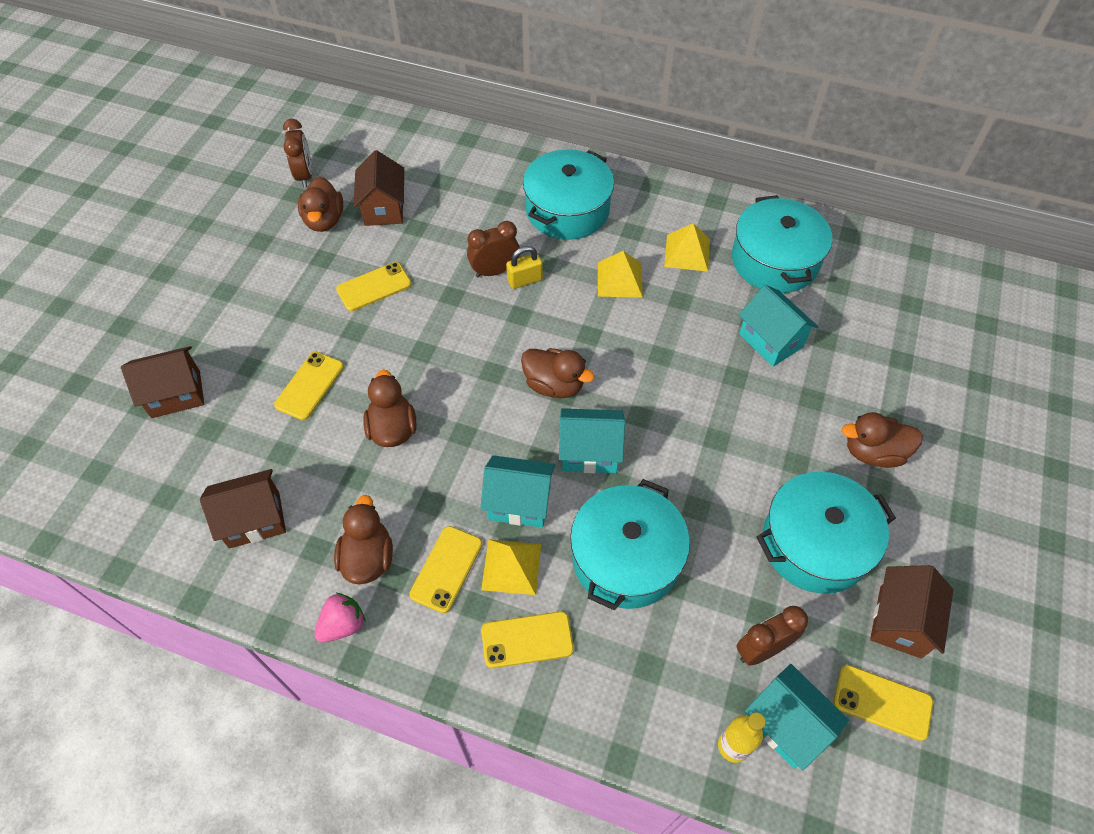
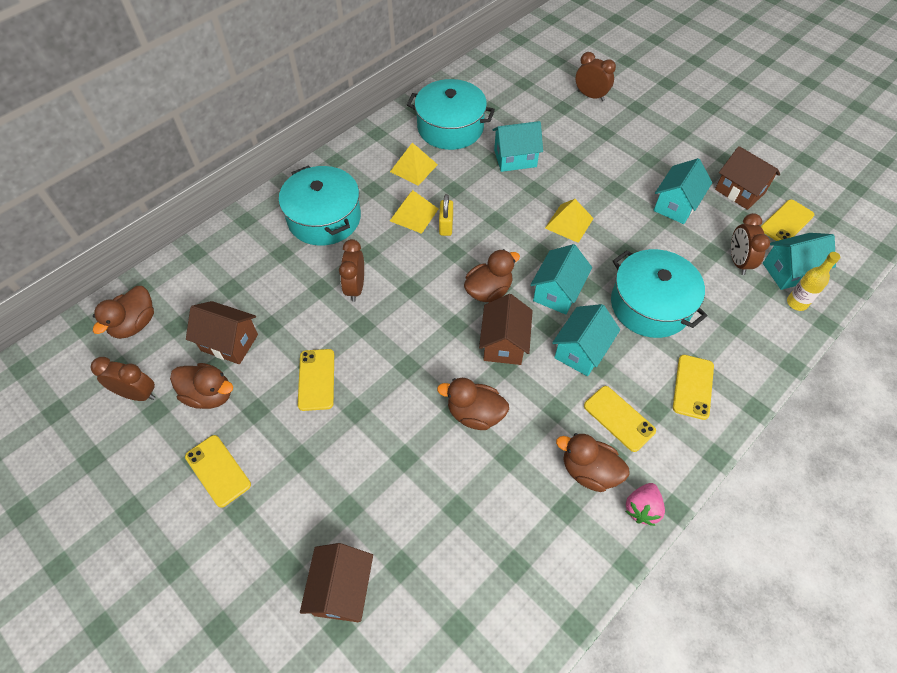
camera: 65 degrees left, 0 degrees up
(254, 520) = (517, 552): brown house -> brown house (504, 344)
(309, 386) = (397, 465): yellow phone -> yellow phone (218, 470)
(343, 625) = (642, 508): pink strawberry -> pink strawberry turned 135 degrees counterclockwise
(511, 566) = (632, 375): yellow pyramid -> yellow pyramid (569, 223)
(524, 280) = (377, 271): yellow padlock -> yellow padlock (446, 225)
(815, 544) = (676, 205): turquoise pot -> turquoise house
(873, 452) = (623, 150): brown duck -> brown duck (135, 324)
(948, 383) = (590, 96): none -> brown clock

